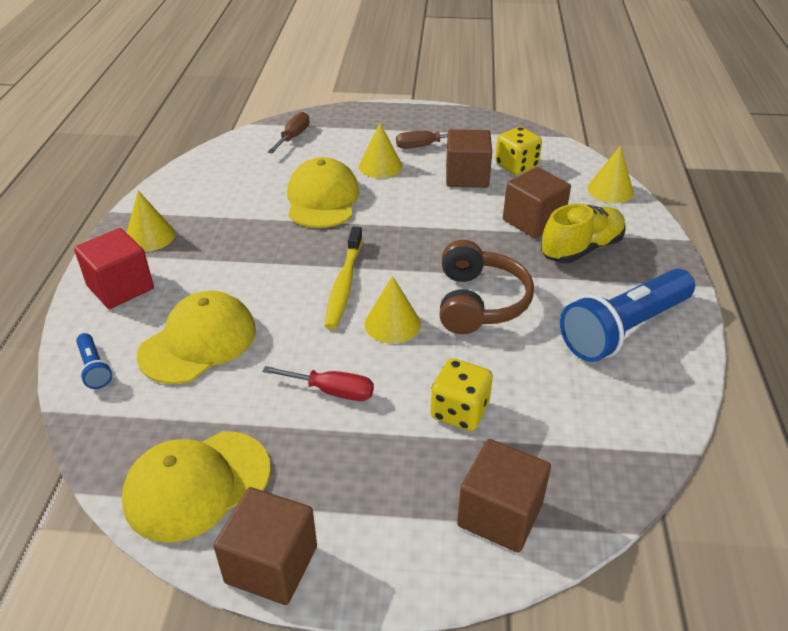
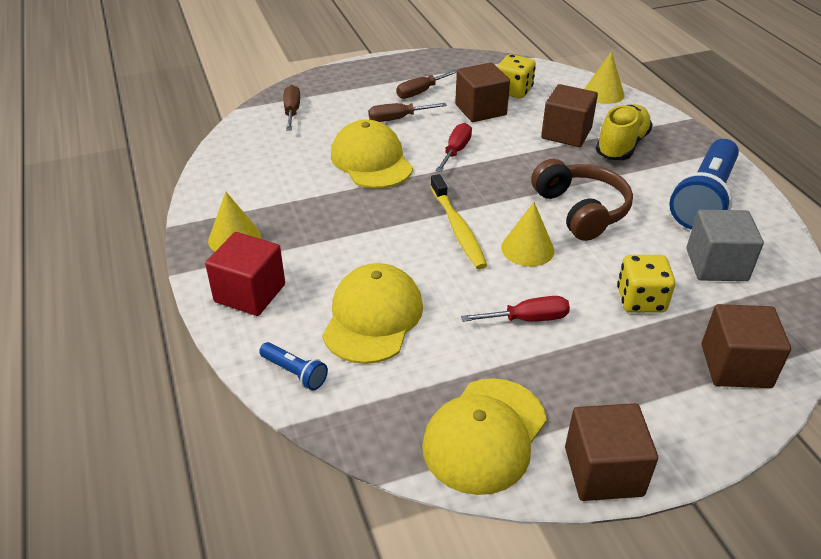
camera: 25 degrees left, 0 degrees up
(380, 166) = (397, 119): yellow cone -> brown screwdriver
(407, 210) = (456, 151): none -> red screwdriver
(575, 402) = (716, 265): none -> grey cube

